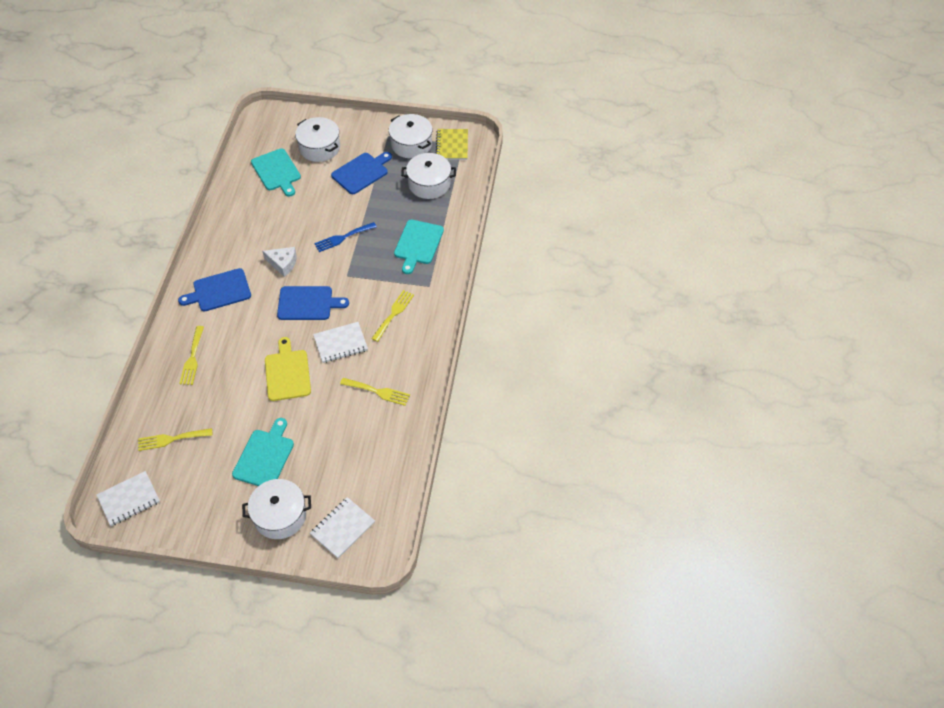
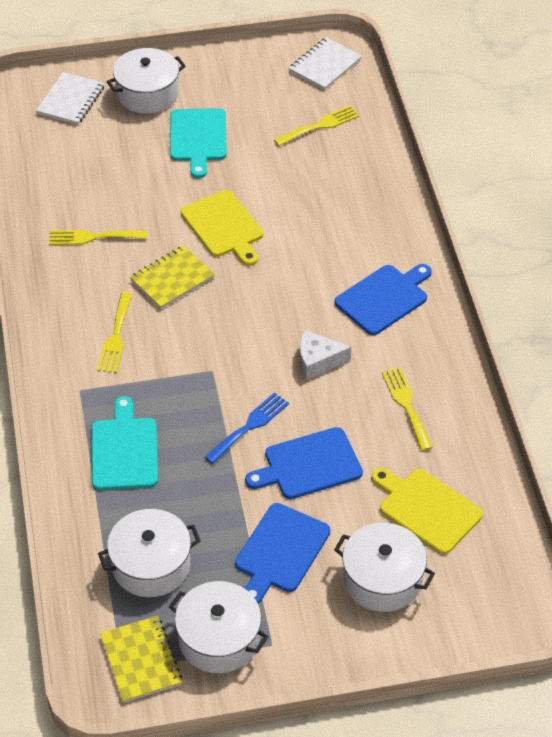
camera: 160 degrees right, 5 degrees down
(192, 358) = (358, 210): yellow fork -> yellow fork (406, 405)
(277, 171) = (426, 509): turquoise cutting board -> yellow cutting board
(308, 303) = (247, 317): blue cutting board -> blue cutting board (309, 465)
(340, 343) = (172, 279): white notebook -> yellow notebook

